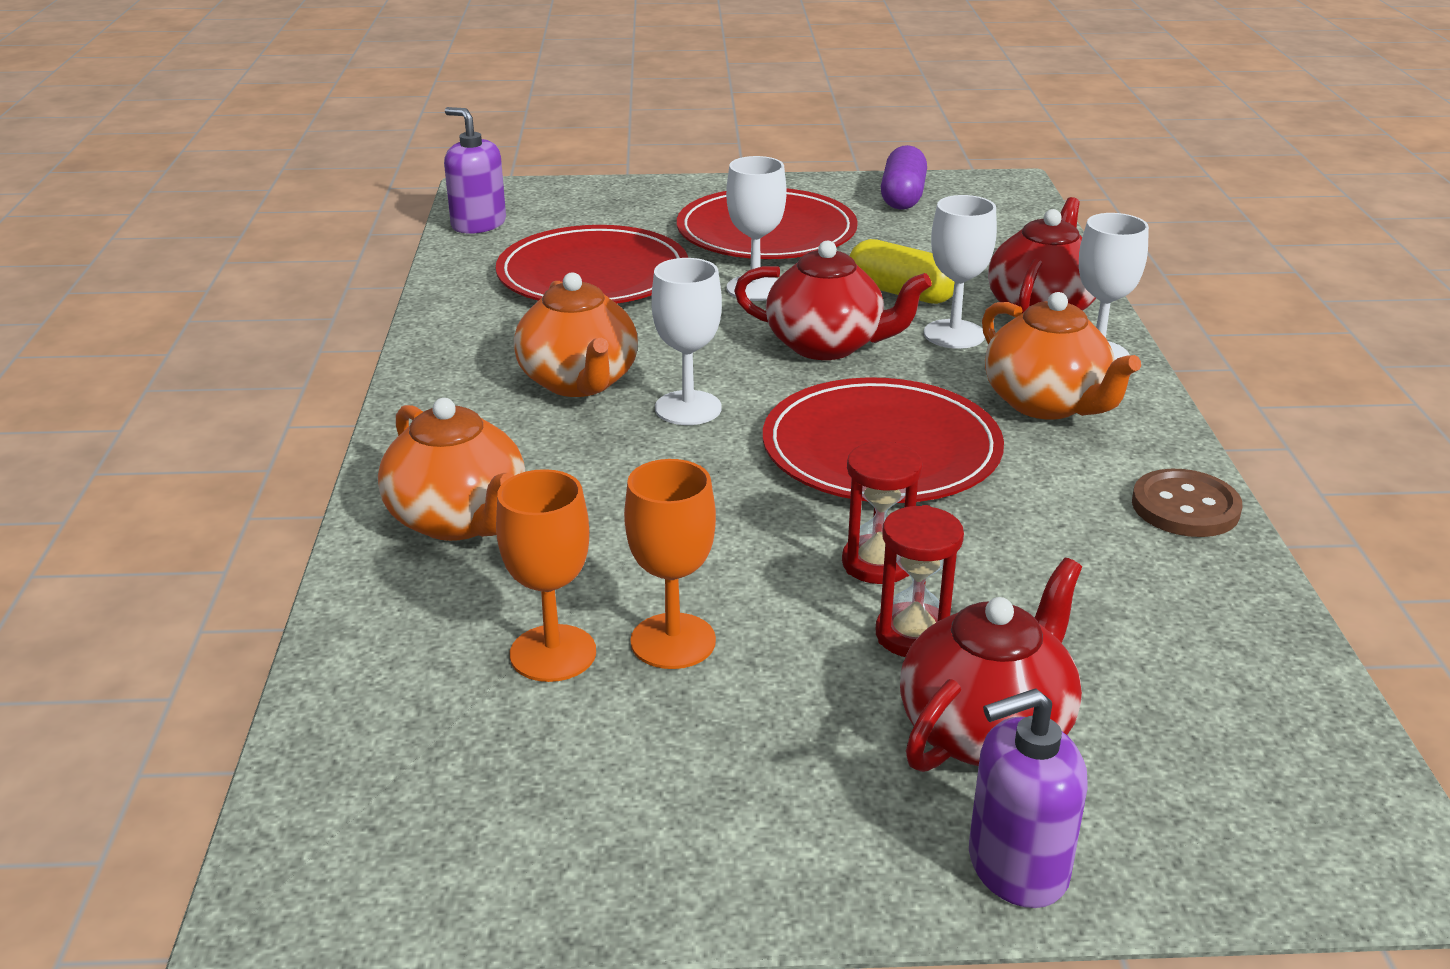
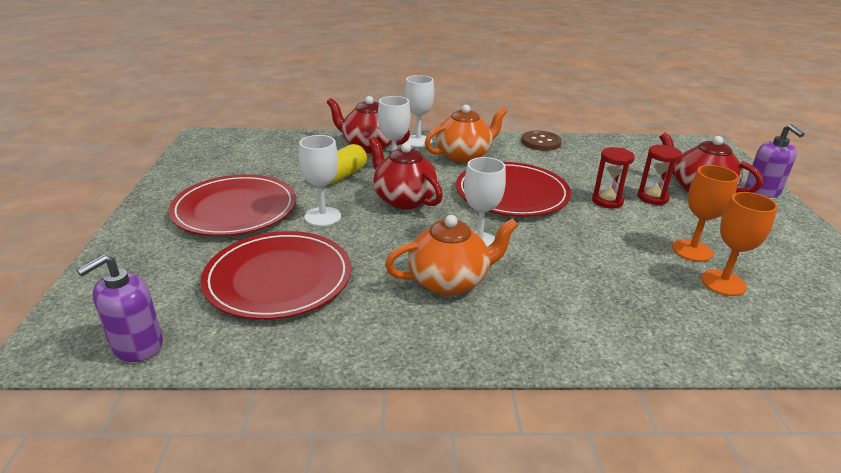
camera: 90 degrees left, 0 degrees up
(460, 520) = (626, 321): orange teapot -> none
(827, 345) = (403, 199): red teapot -> red teapot turned 60 degrees counterclockwise
(902, 197) = (202, 164): purple capsule -> none

